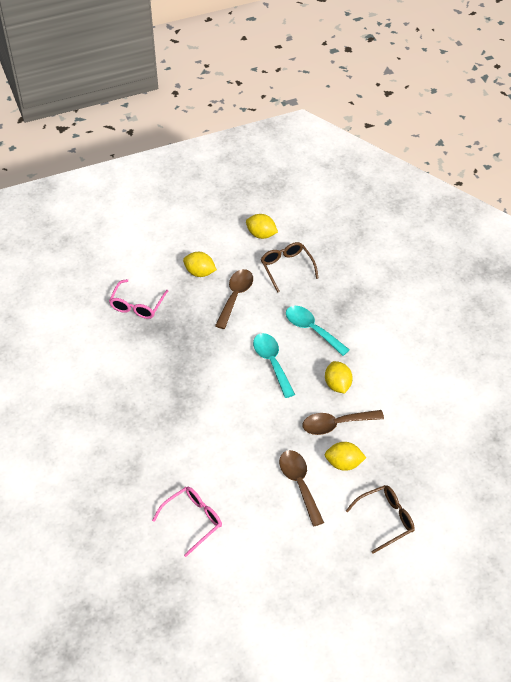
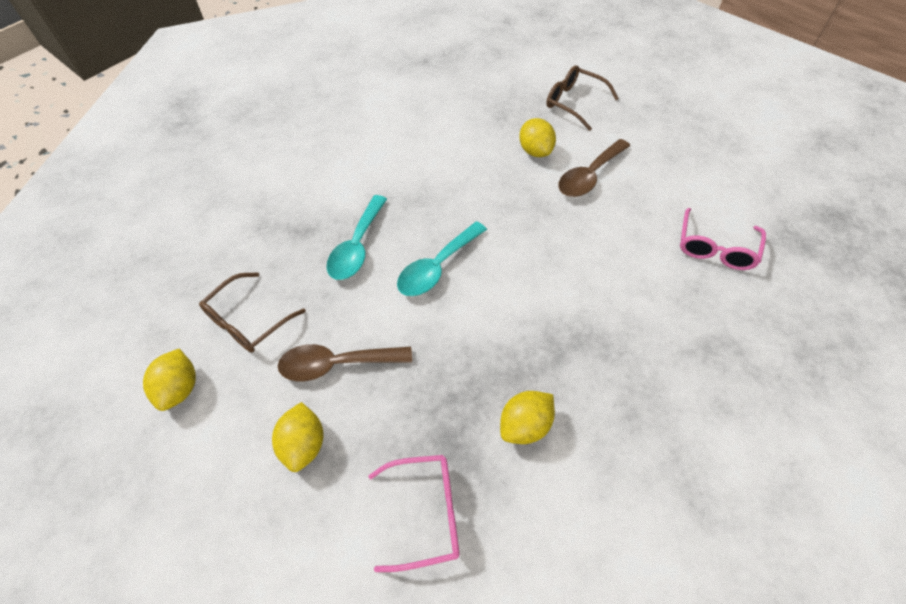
camera: 115 degrees left, 5 degrees up
(193, 520) = (715, 248): pink glasses -> pink glasses turned 90 degrees counterclockwise
(336, 424) = (489, 173): brown spoon -> none
(337, 385) = (433, 191): yellow lemon -> yellow lemon (525, 425)

